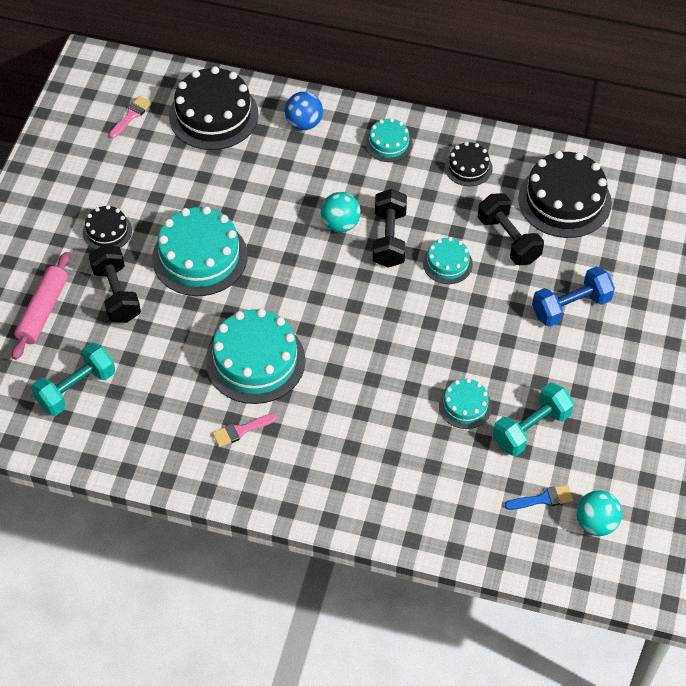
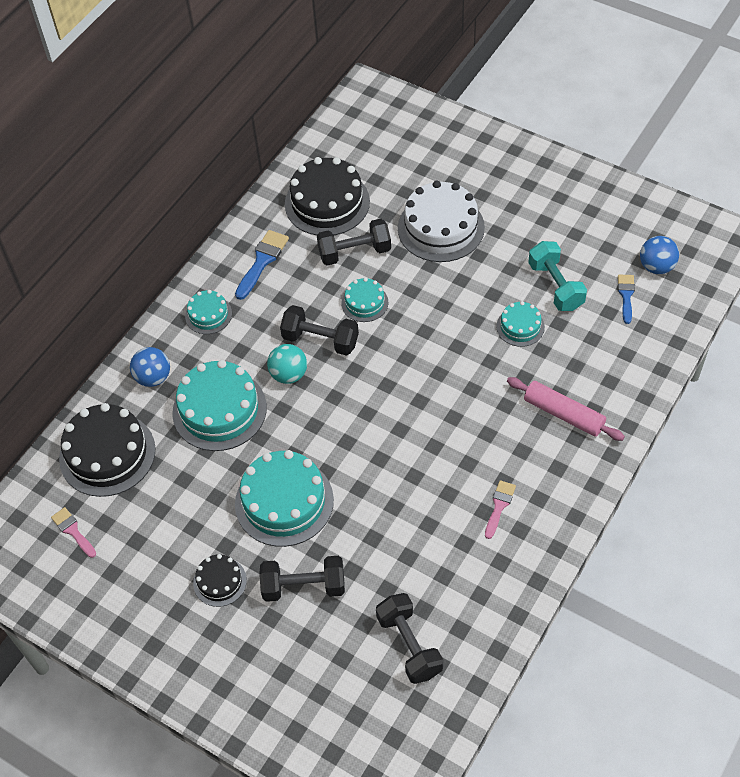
camera: 70 degrees left, 0 degrees up
(43, 311) = (301, 662): pink rolling pin -> pink rolling pin (563, 414)
(76, 389) = (409, 645): turquoise dumbbell -> black dumbbell
(241, 430) = (499, 506): pink brush -> pink brush turned 150 degrees counterclockwise
(255, 361) = (424, 478): turquoise cake -> turquoise cake (219, 410)
(468, 167) = (262, 261): black cake -> blue brush
(571, 307) = (441, 228): blue dumbbell -> white cake
(596, 523) = (656, 267): turquoise ball -> blue ball

